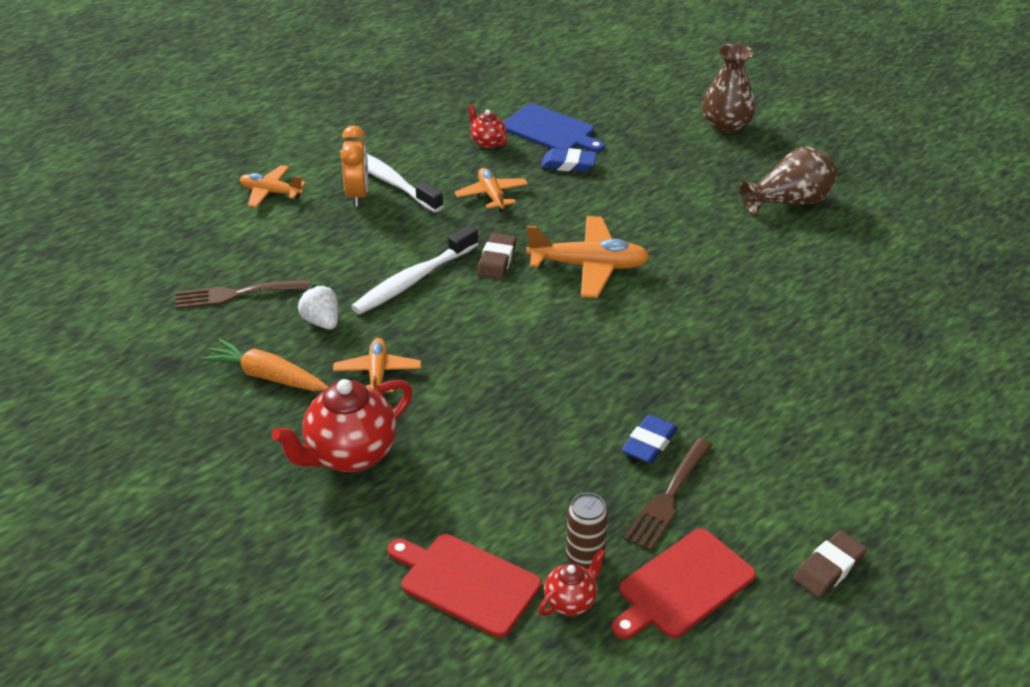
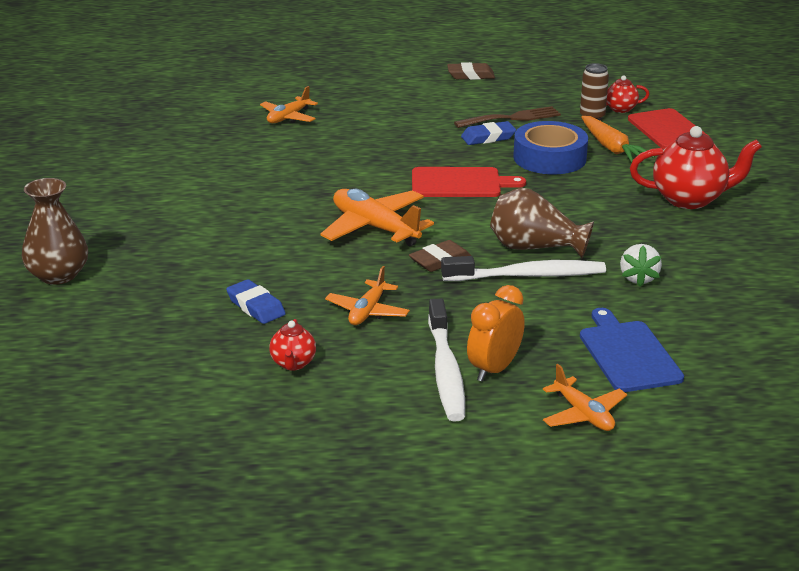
camera: 140 degrees left, 10 degrees down
(236, 294) = (699, 329): brown fork -> none
(267, 376) = (716, 261): orange carrot -> orange carrot (612, 148)
(377, 373) = (626, 230): orange plane -> orange plane (288, 117)
(550, 130) = (214, 346): blue cutting board -> blue cutting board (628, 354)
(550, 444) = (549, 158): none -> blue tape
(682, 586) = (553, 94): red cutting board -> red cutting board (460, 183)
(789, 202) = (148, 202): brown vase -> brown vase (535, 248)

